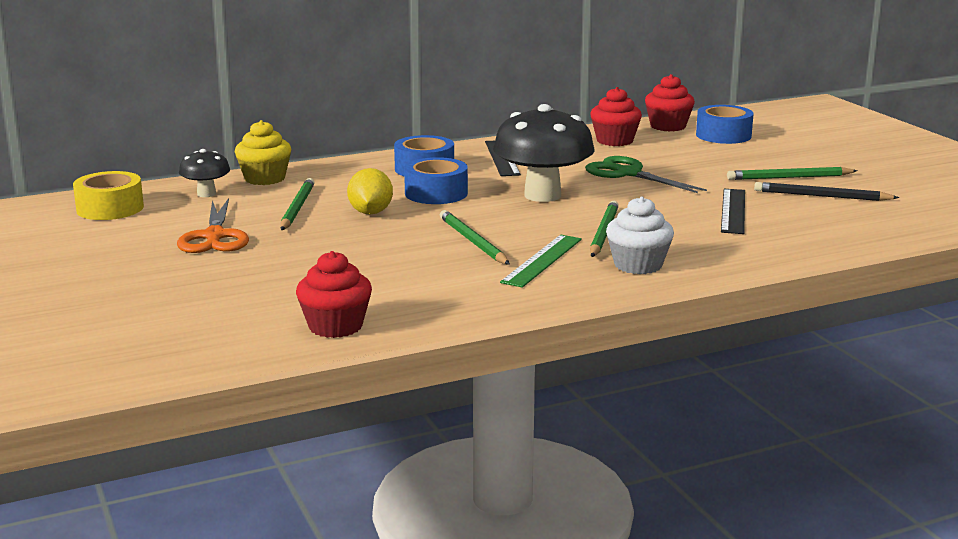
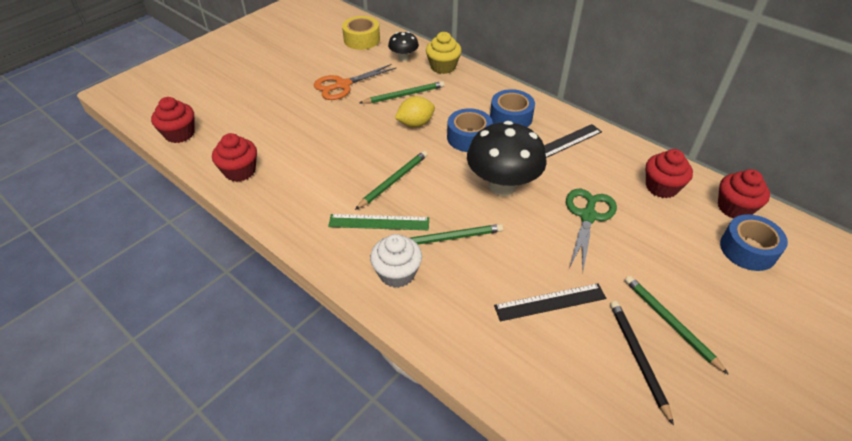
camera: 65 degrees right, 25 degrees up
(168, 362) = (179, 134): none -> red cupcake

